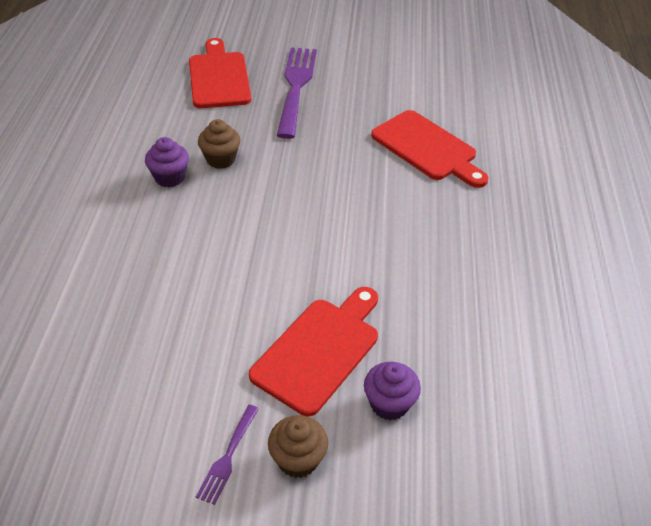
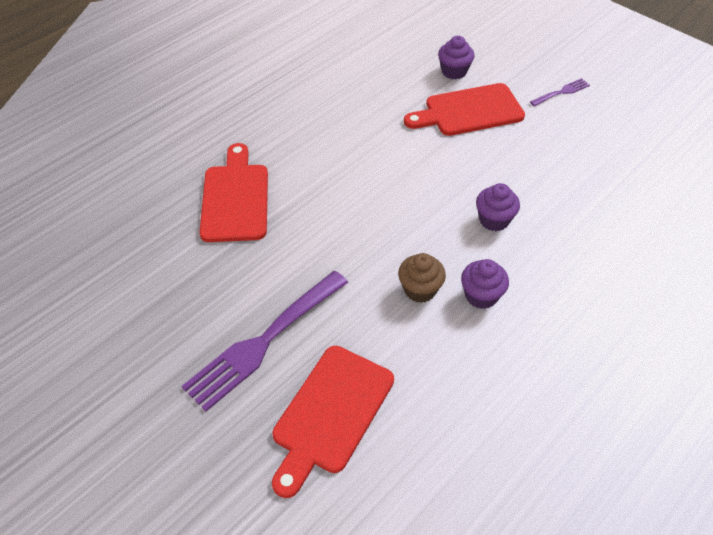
camera: 140 degrees left, 5 degrees up
(200, 240) = (494, 220): none -> purple cupcake
(298, 459) = (524, 74): brown cupcake -> none

